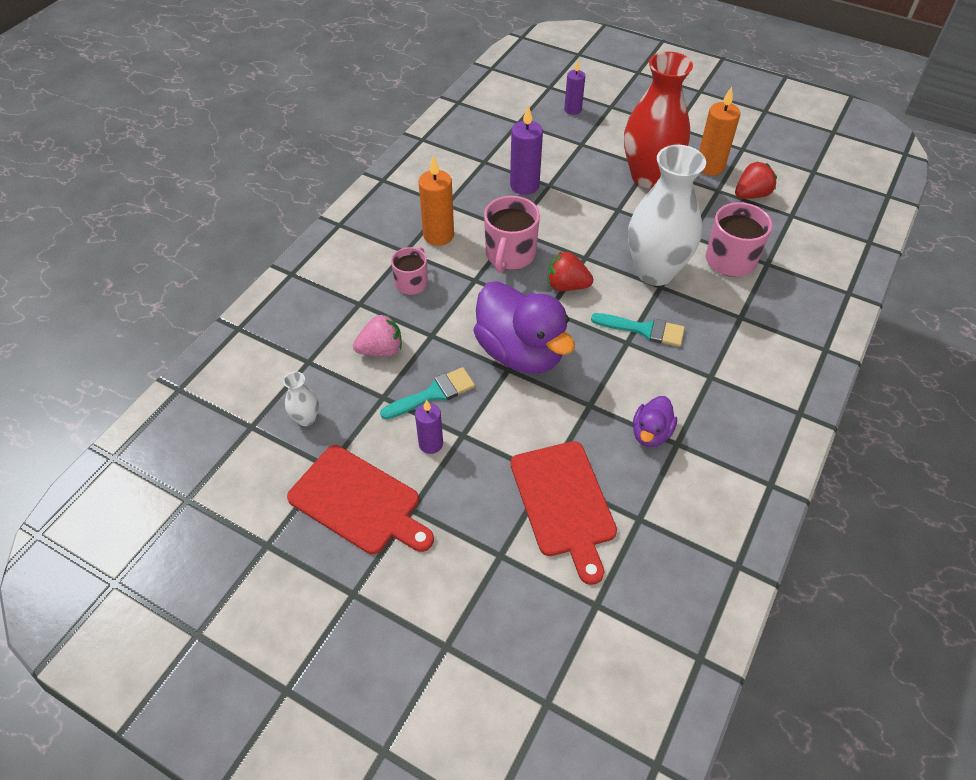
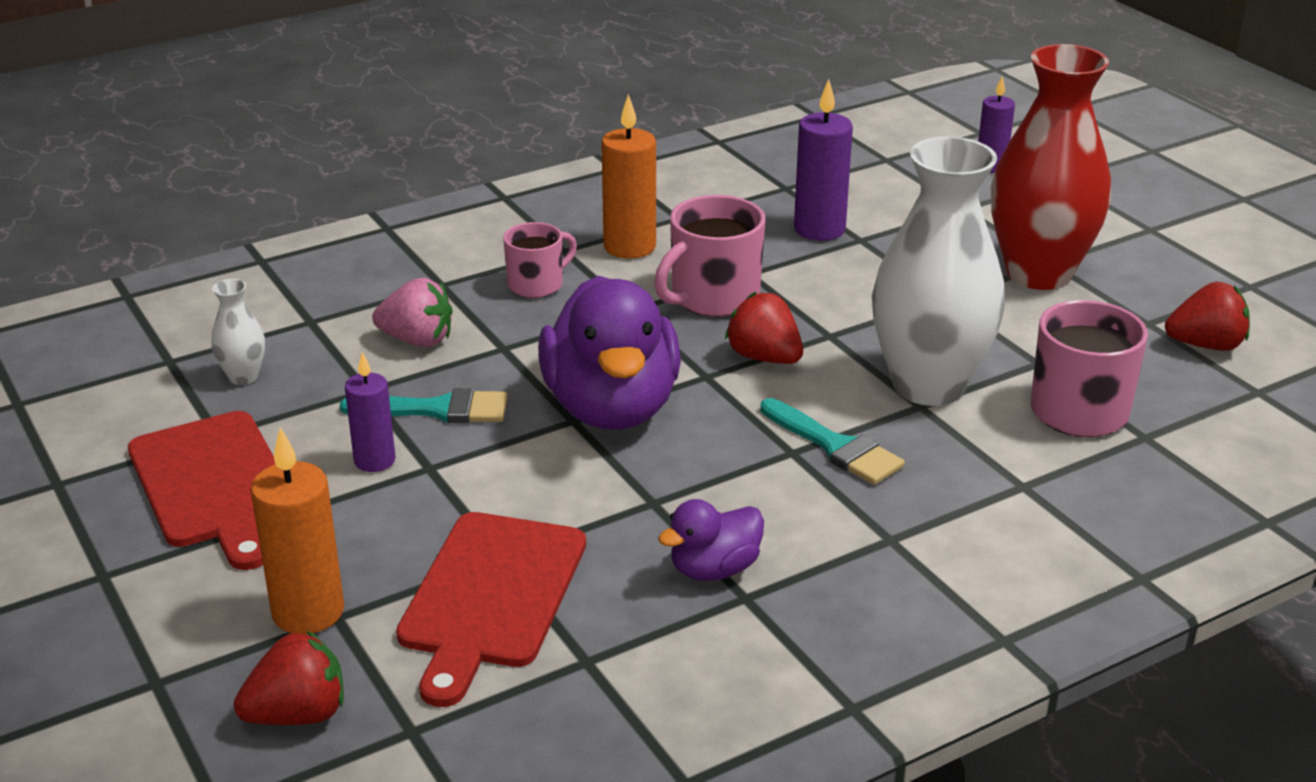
camera: 30 degrees right, 20 degrees down
(535, 626) = (298, 715): none -> red strawberry
(709, 167) = (1163, 291): orange candle -> orange candle (308, 612)

